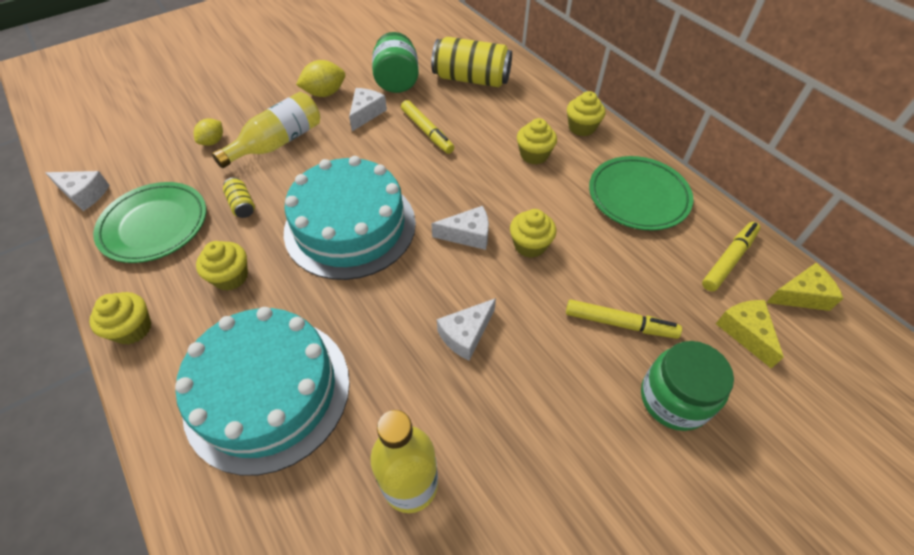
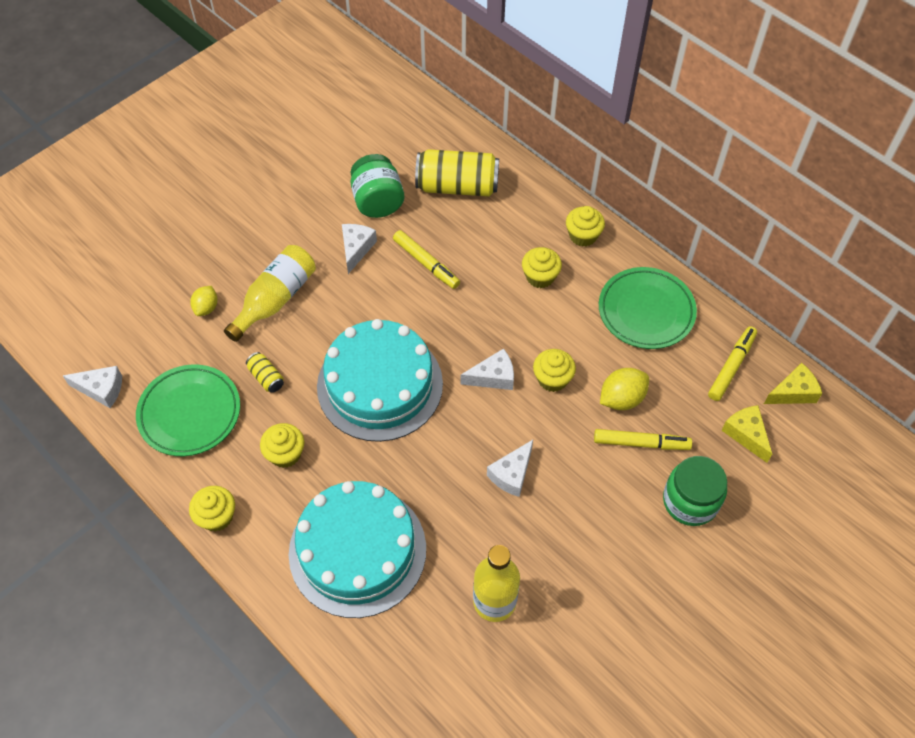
camera: 10 degrees left, 5 degrees up
(325, 93) = (303, 228): yellow lemon -> yellow lemon (621, 399)

